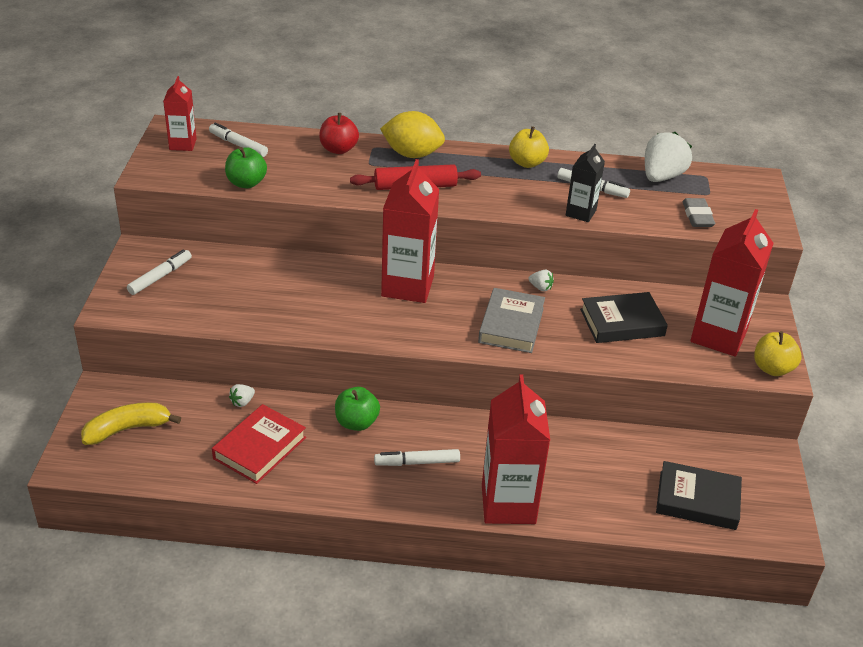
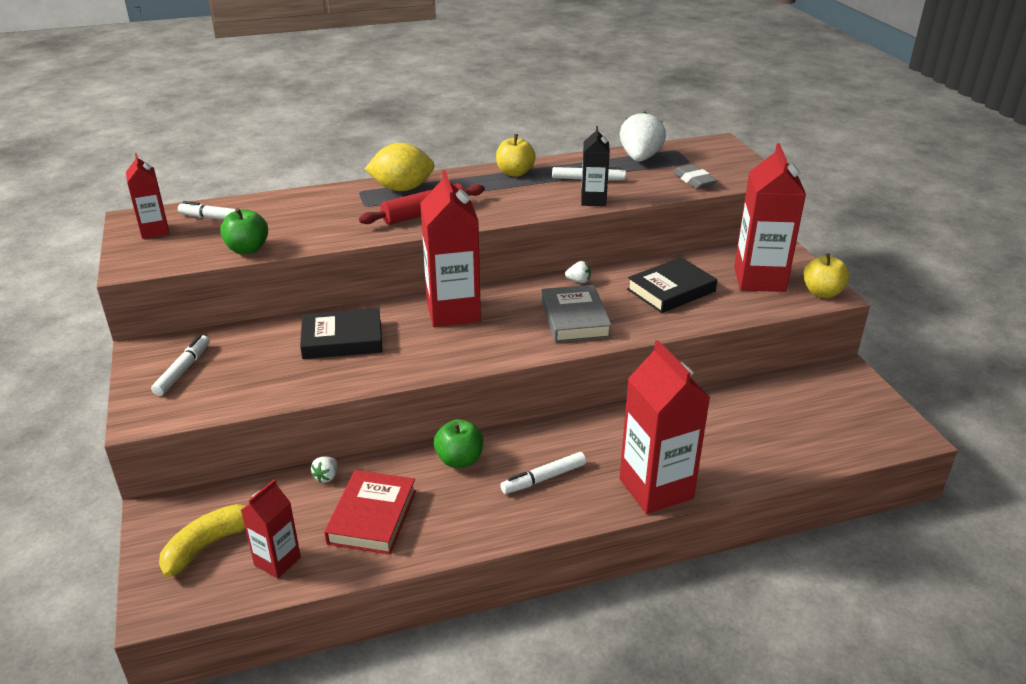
camera: 20 degrees left, 5 degrees down
(170, 459) = (277, 561): none -> red carton
(338, 149) = (325, 200): red apple -> none
(697, 500) = (817, 429): black book -> black book (342, 339)

